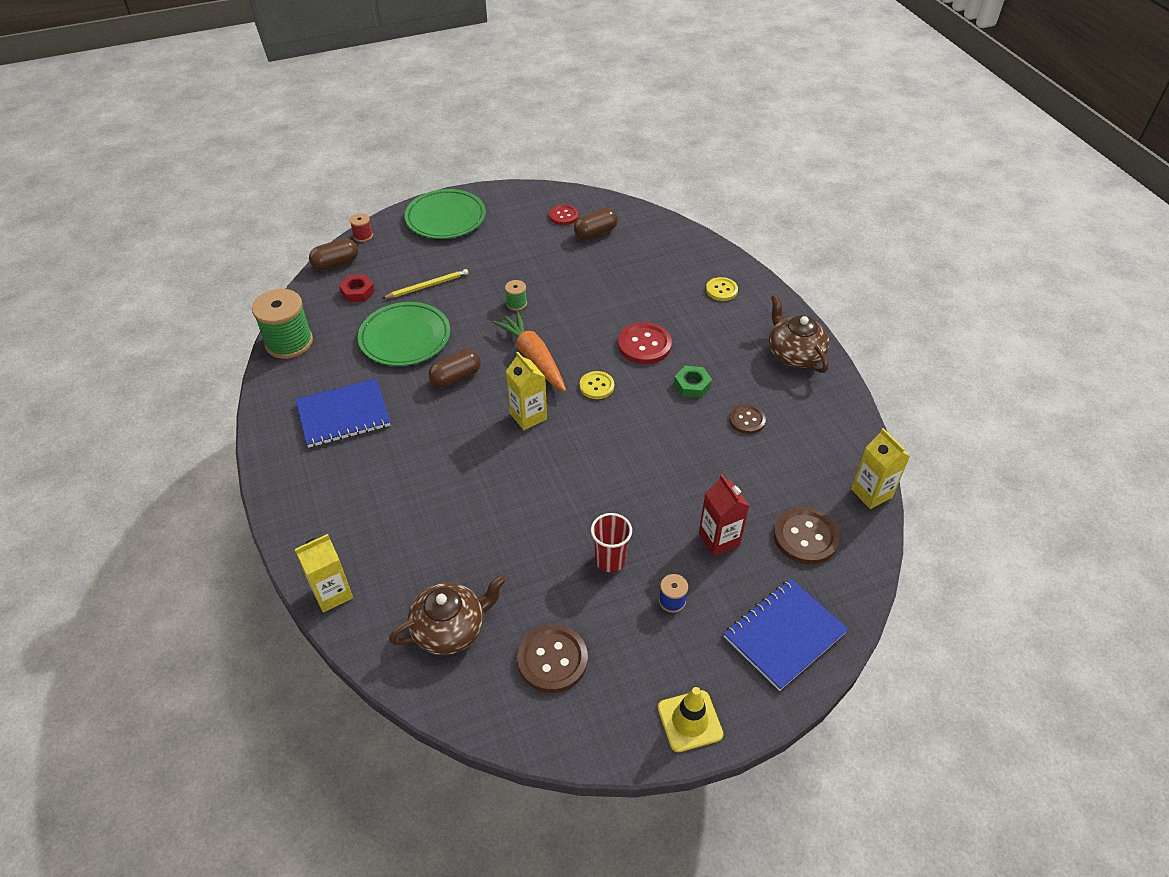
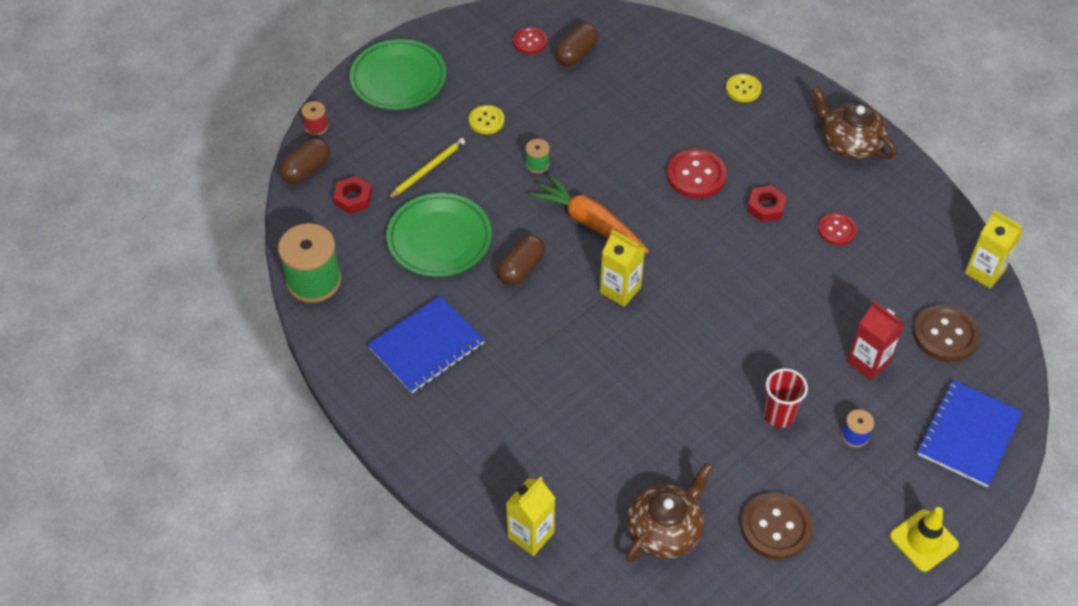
camera: 20 degrees left, 5 degrees up
(596, 386) = (671, 236): yellow button -> yellow button (486, 121)
(692, 385) = (766, 207): green nut -> red nut
(747, 420) = (837, 230): brown button -> red button

